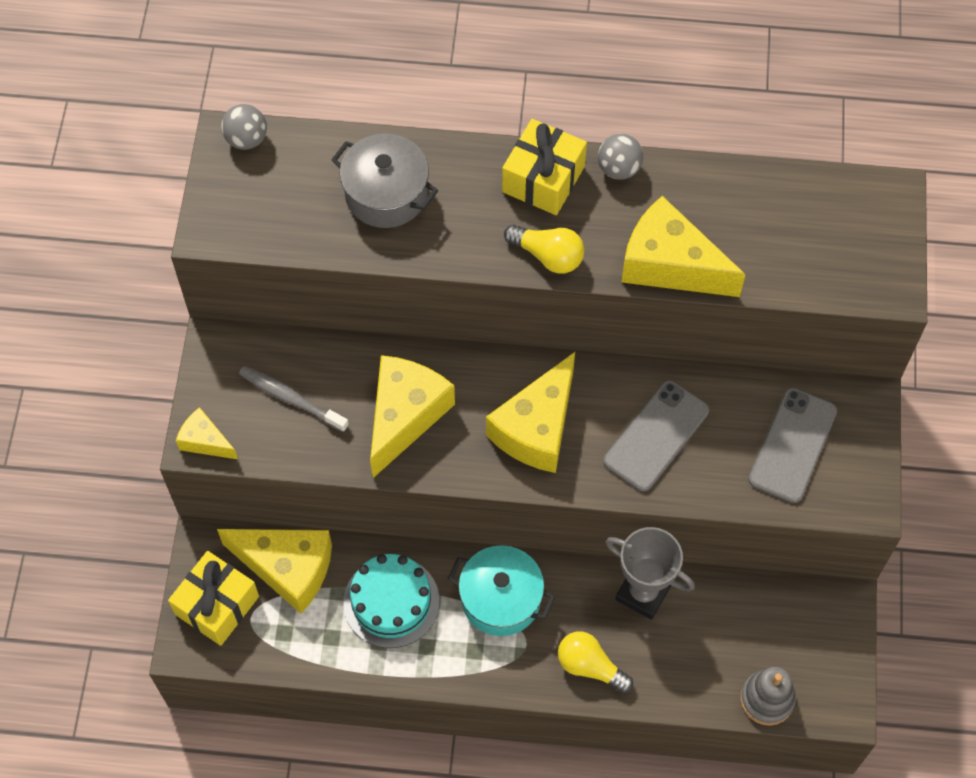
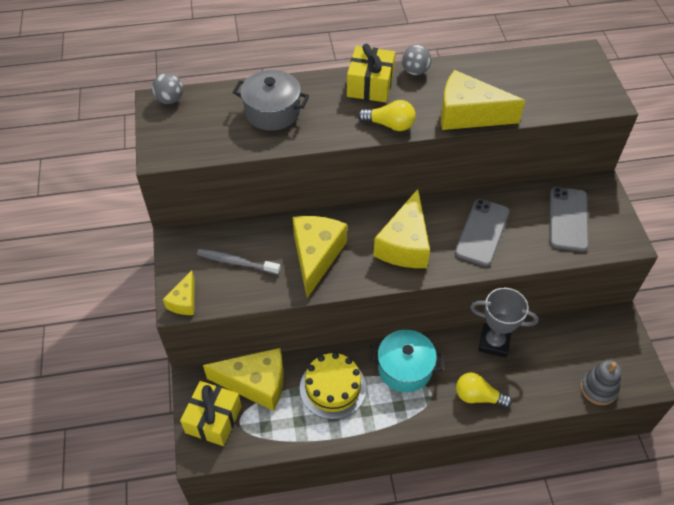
camera: 15 degrees left, 10 degrees down
(205, 441) = (184, 301): yellow cheese -> yellow cheese turned 90 degrees counterclockwise
(391, 601) = (333, 388): turquoise cake -> yellow cake

